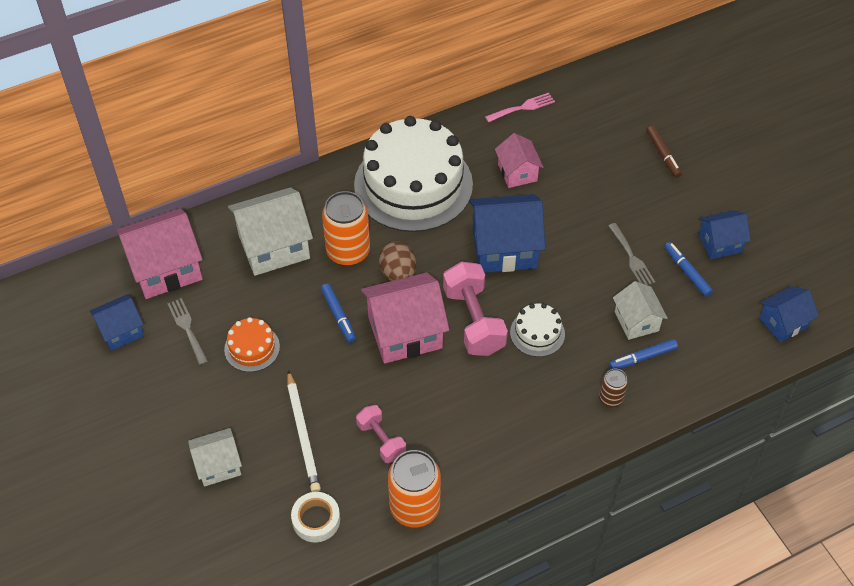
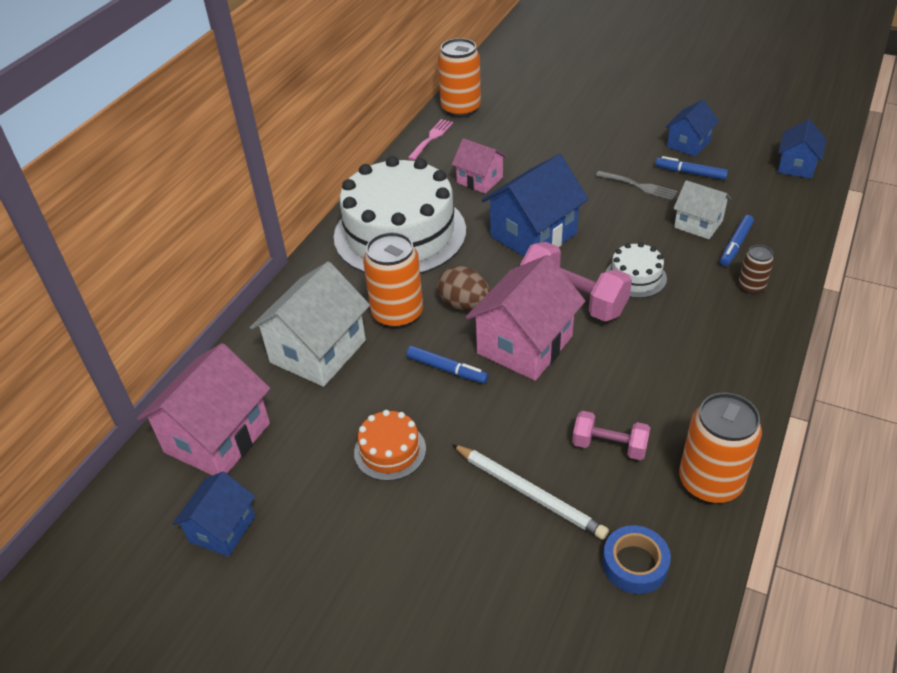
camera: 35 degrees left, 10 degrees down
(187, 328) = (299, 478): grey fork -> none
(218, 465) = (475, 587): white house -> none
(316, 520) = (635, 564): white tape -> blue tape
(575, 91) = (460, 109): none -> orange can
(663, 155) = (577, 114): brown marker -> none

